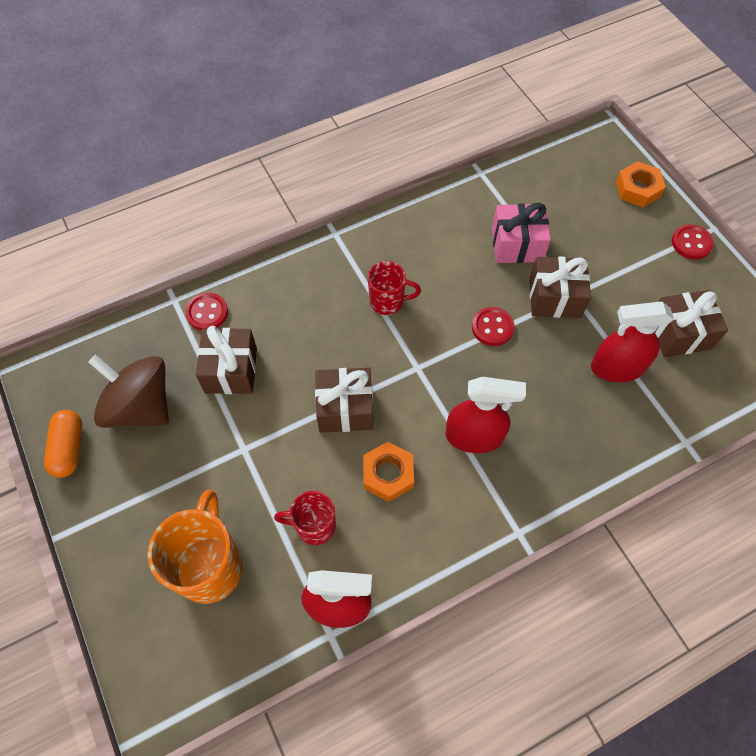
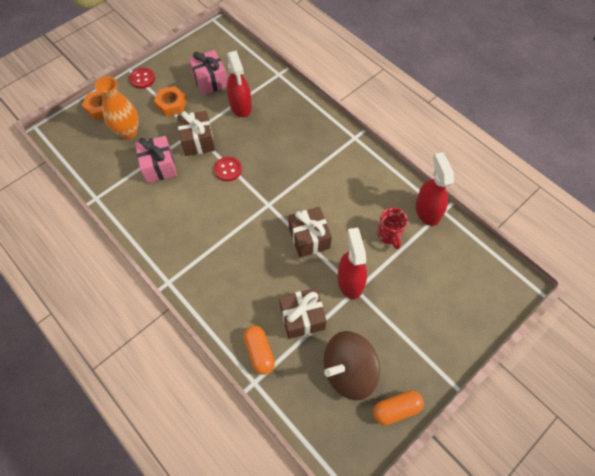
camera: 105 degrees left, 0 degrees up
(140, 406) = (348, 371): brown spinning top -> brown spinning top turned 45 degrees clockwise
(207, 313) = (259, 352): red button -> orange capsule
(210, 566) = (434, 284): orange mug -> none
(388, 301) = (222, 232): red mug -> none
(388, 474) = (344, 204): orange nut -> orange nut (171, 104)
(474, 436) = (306, 166): red spray bottle -> red spray bottle (350, 281)
(586, 216) = (128, 132): none -> orange vase
(679, 333) = (210, 81): brown gift -> pink gift

